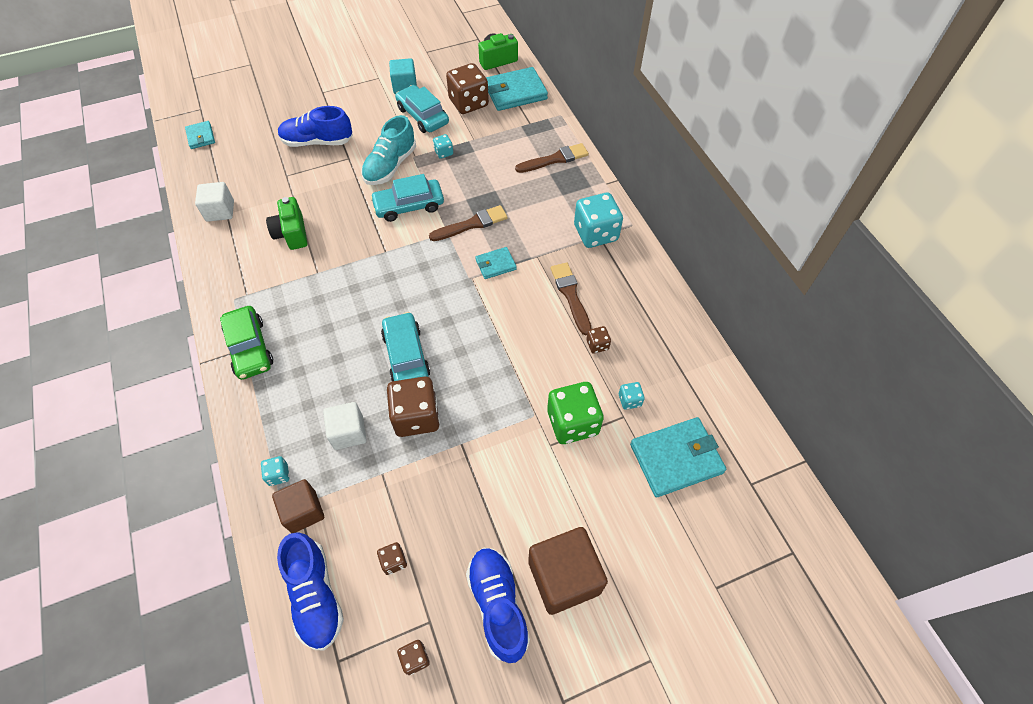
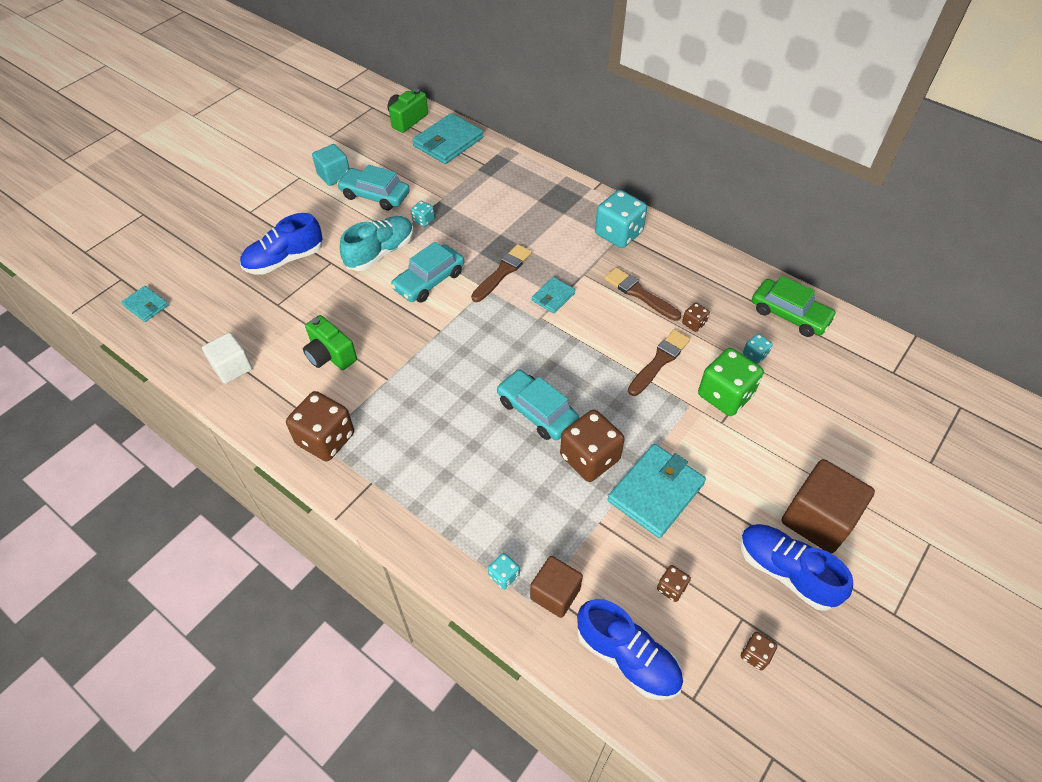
camera: 30 degrees left, 5 degrees down
(250, 348) = (376, 479): green car -> green car (789, 314)
(348, 432) = (539, 503): white cube -> none
(390, 166) = (380, 252): turquoise shoe -> turquoise shoe turned 135 degrees counterclockwise
(468, 103) = (411, 167): brown dice -> brown dice (326, 439)
(554, 159) = (532, 186): brown brush -> brown brush (659, 361)
(676, 458) = (825, 382): turquoise wallet -> turquoise wallet (655, 492)

